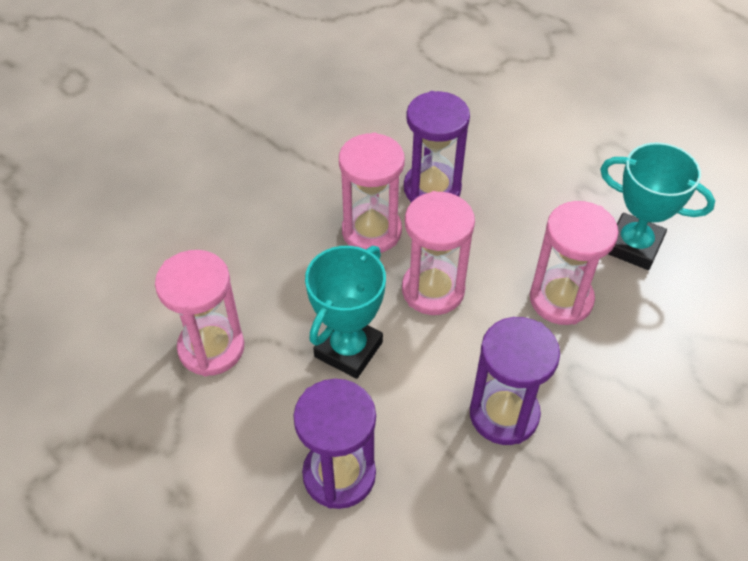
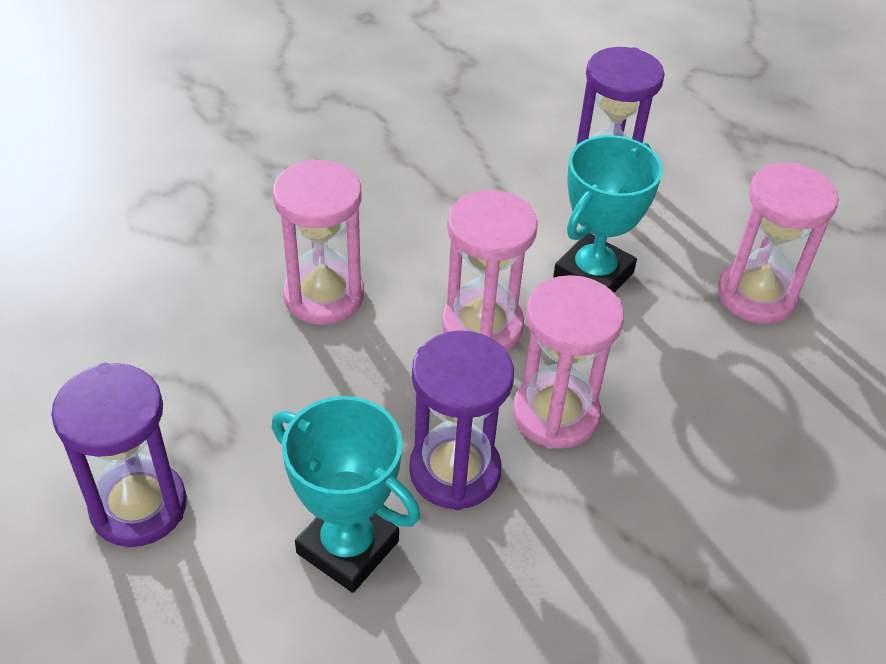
camera: 175 degrees left, 5 degrees down
(504, 414) = (431, 199): purple hourglass -> purple hourglass (139, 506)
(633, 246) = (195, 348): turquoise trophy -> turquoise trophy (348, 547)

